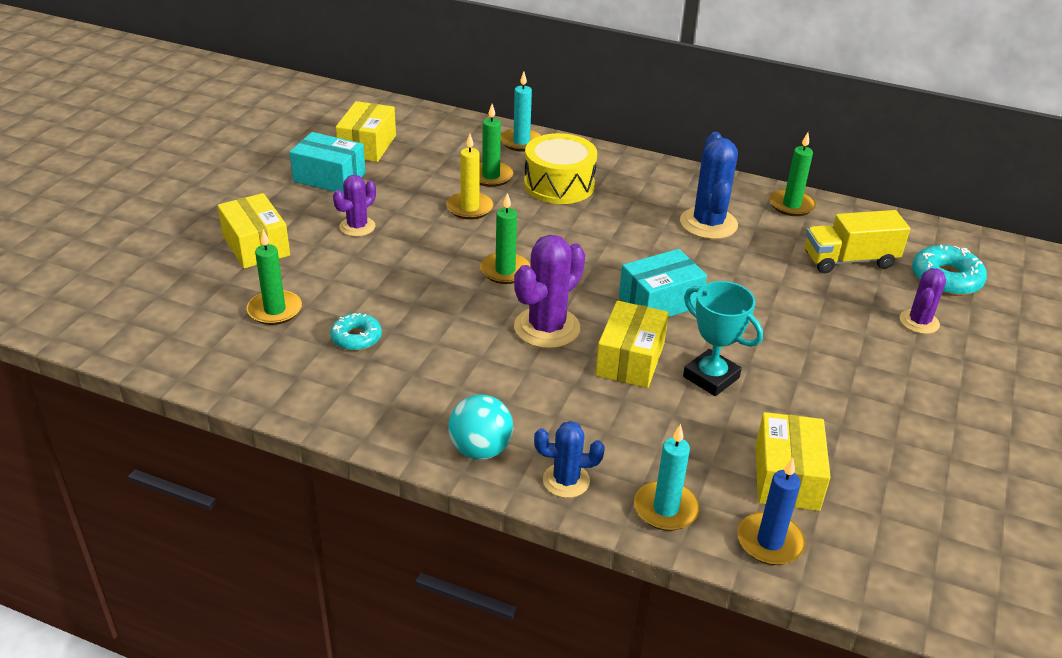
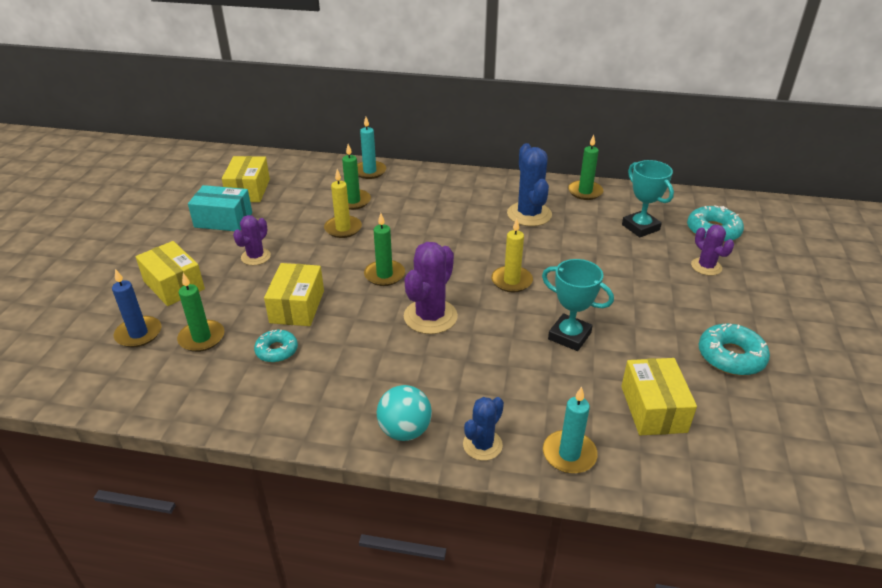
camera: 10 degrees left, 0 degrees up
(559, 185) = (408, 200): yellow drum -> none
(566, 481) = (482, 445): blue cactus -> blue cactus turned 45 degrees counterclockwise
(630, 359) = (503, 332): yellow box -> yellow box (297, 306)
(660, 301) = (511, 281): turquoise box -> yellow candle
(770, 542) = (659, 467): blue candle -> blue candle (138, 334)
(849, 260) = (640, 227): yellow truck -> turquoise trophy
(909, 434) = (731, 356): none -> turquoise donut
(919, 322) = (706, 267): purple cactus -> purple cactus turned 45 degrees counterclockwise

